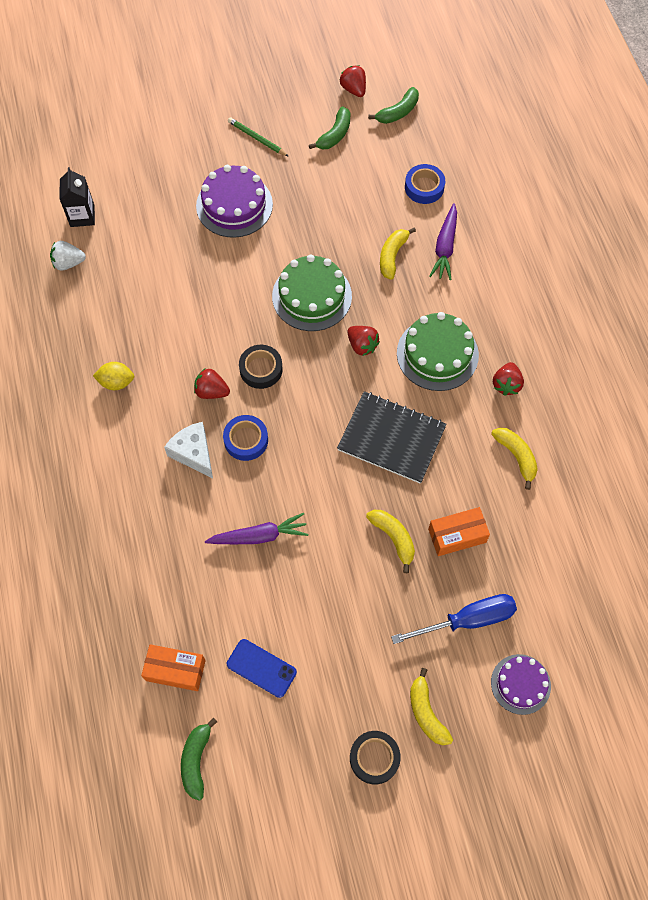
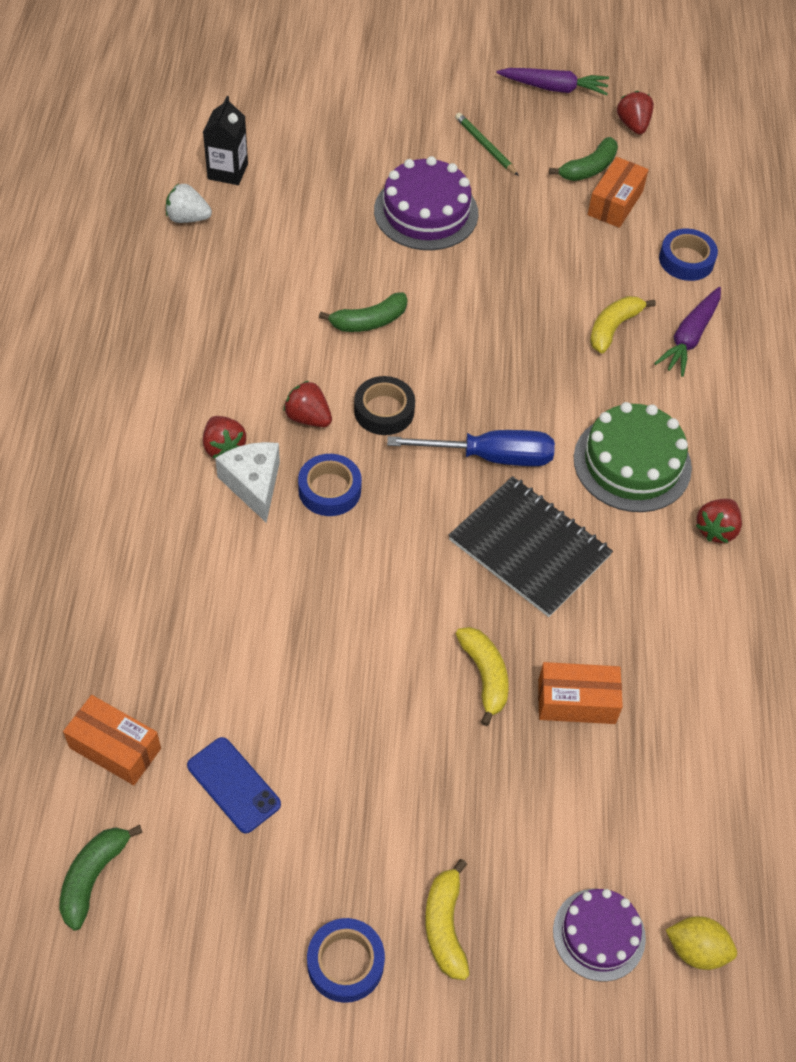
camera: 15 degrees right, 10 degrees down
(116, 382) = (189, 370): yellow lemon -> yellow lemon (696, 950)
(259, 536) = (299, 614): purple carrot -> purple carrot (554, 88)
(312, 296) = (486, 344): green cake -> none
(362, 157) = (615, 203): none -> orange box
(362, 345) = (532, 422): red strawberry -> red strawberry (223, 447)
(374, 758) = (345, 963): black tape -> blue tape
(398, 112) = (682, 165): green banana -> green banana (369, 321)
(467, 620) = (551, 819): blue screwdriver -> blue screwdriver (490, 457)
(516, 456) = (699, 625): yellow banana -> none

